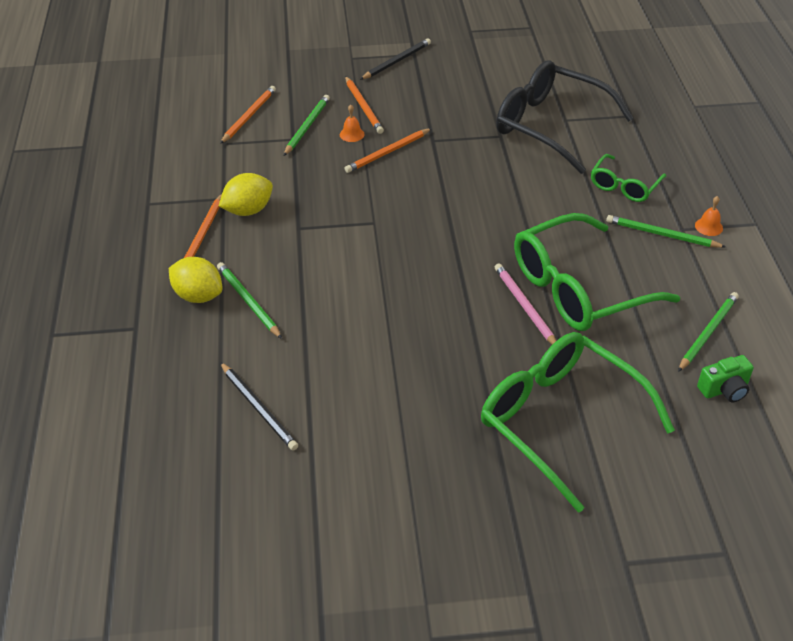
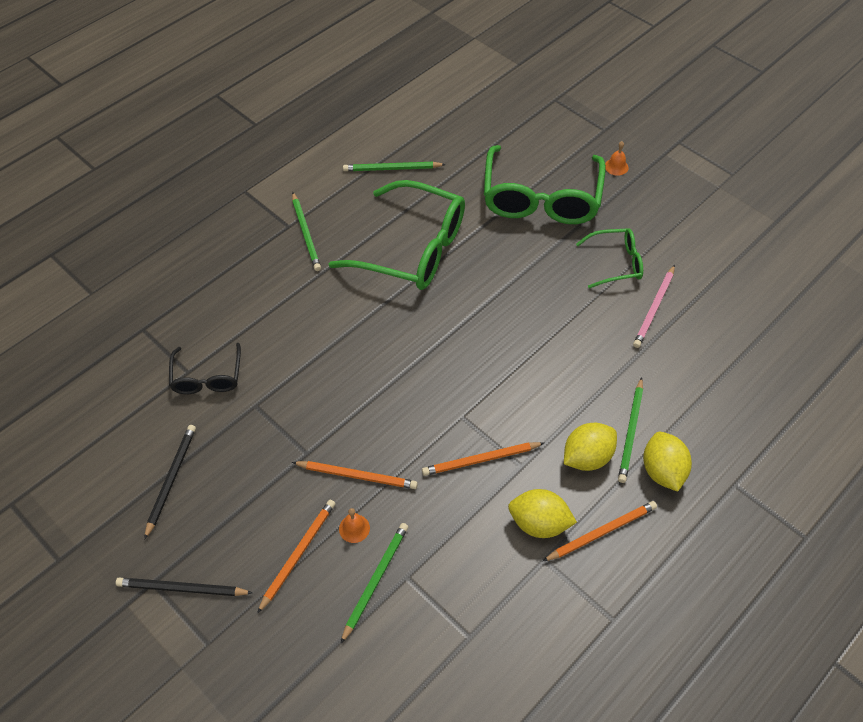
camera: 130 degrees left, 10 degrees up
(249, 116) = (405, 655): orange pencil -> orange pencil (480, 460)
(259, 408) = (704, 347): black pencil -> black pencil (171, 479)
(261, 264) = (587, 457): none -> yellow lemon
(307, 126) = (375, 580): green pencil -> green pencil turned 135 degrees clockwise
(524, 306) = (461, 267): pink pencil -> pink pencil (654, 308)
(550, 126) = (207, 377): black glasses -> black glasses, size x0.52
(624, 186) = (260, 282): green glasses -> green glasses (615, 263)
(708, 226) = (272, 213): orange bell -> orange bell (616, 166)
(724, 389) = (436, 142): green camera -> none

